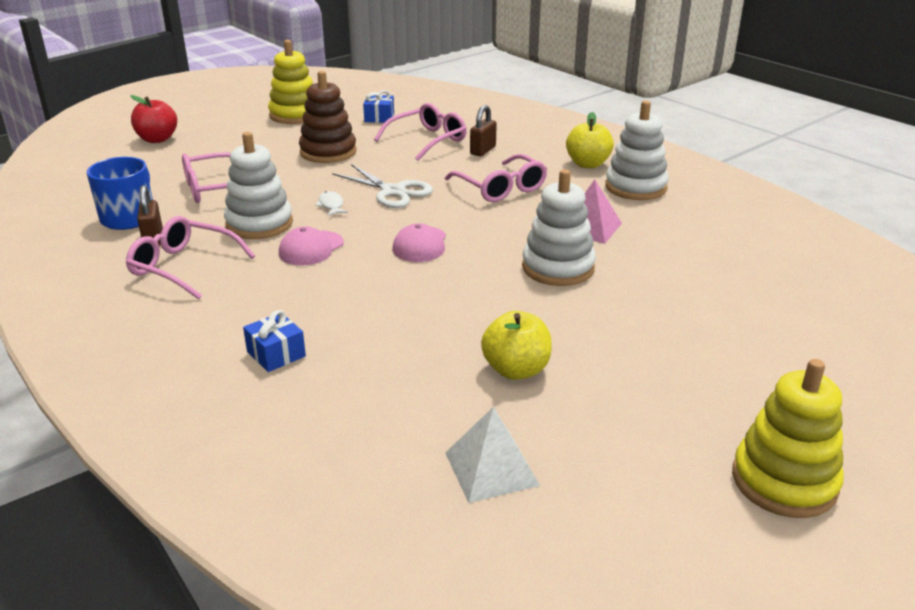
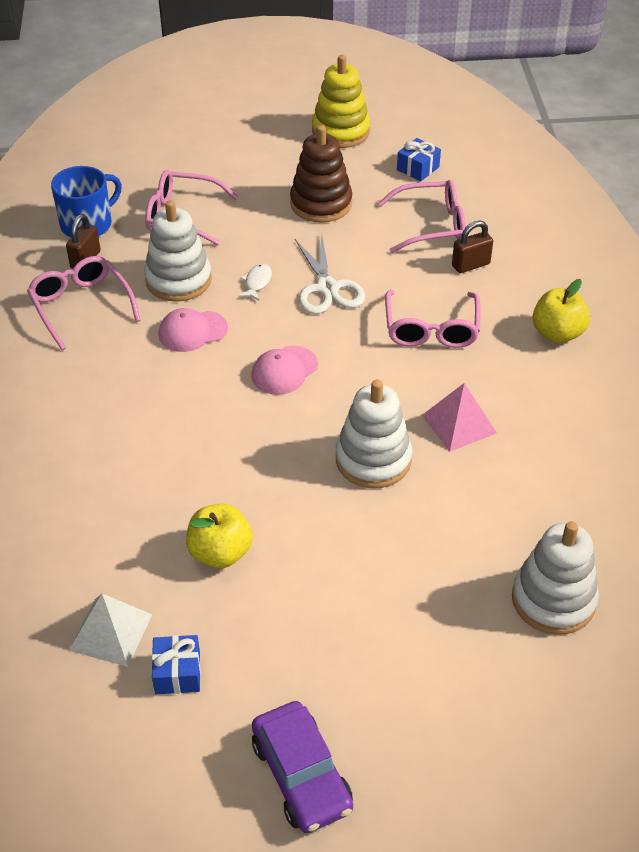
camera: 35 degrees right, 15 degrees up
(157, 139) = (190, 121): red apple -> none
(276, 354) = (67, 439): blue gift -> blue gift (177, 673)
(635, 187) = (569, 390): white stacking toy -> white stacking toy (553, 600)
(784, 481) = (301, 775): yellow stacking toy -> purple car

